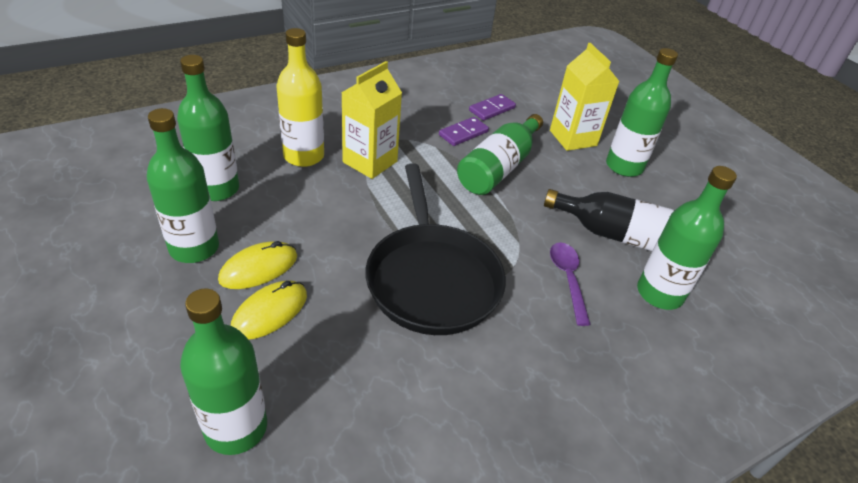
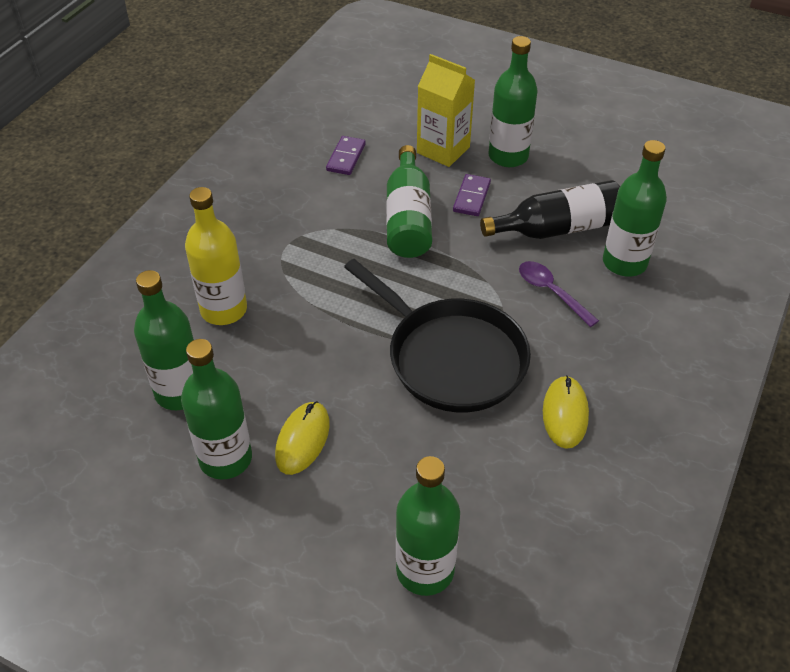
camera: 30 degrees left, 5 degrees up
(270, 312) = (353, 469): yellow mouse -> yellow mouse (565, 414)
(370, 162) = (291, 279): yellow carton -> none
(463, 133) = (345, 199): purple domino -> purple domino (471, 197)

